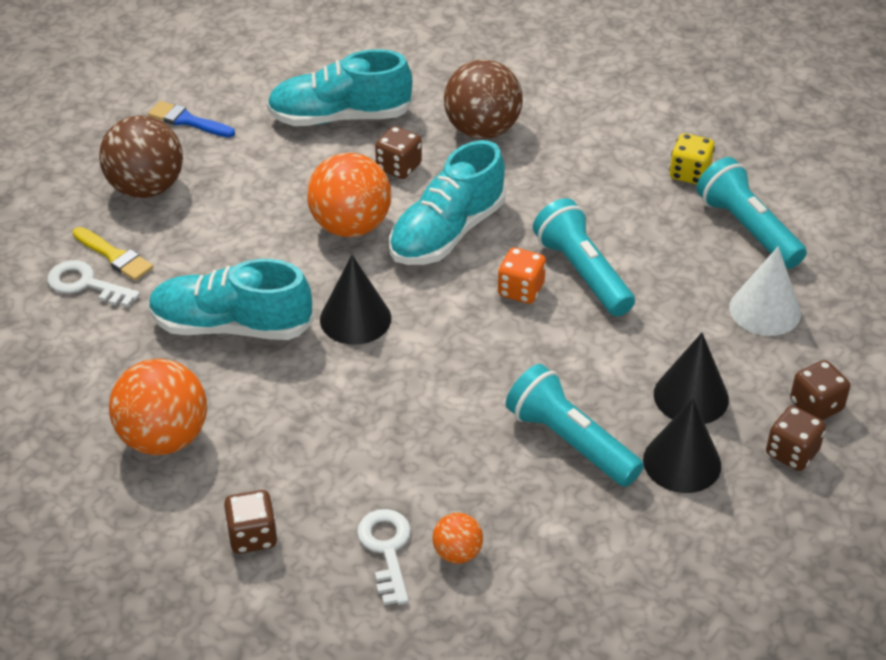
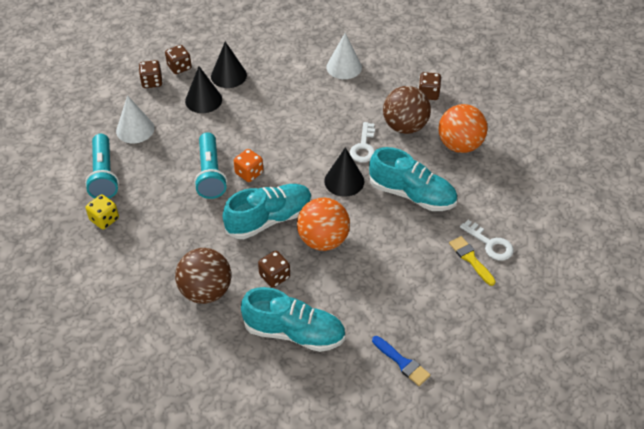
camera: 160 degrees left, 5 degrees up
(146, 188) = (442, 307): brown ball -> brown ball (405, 126)
(386, 549) = (372, 75): white key -> white key (363, 147)
(457, 553) = (344, 67): orange ball -> white cone
(570, 441) = (271, 96): turquoise flashlight -> none

